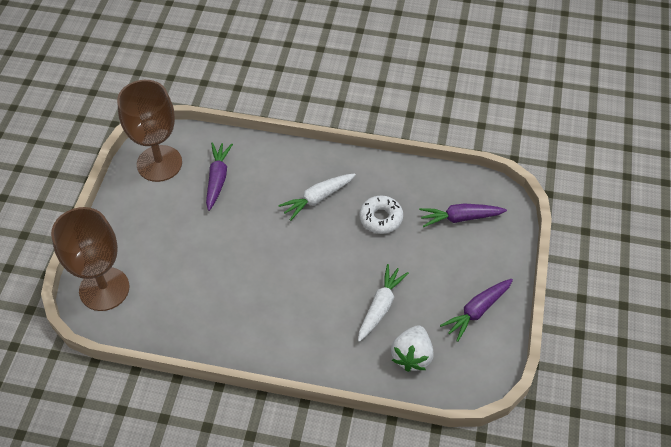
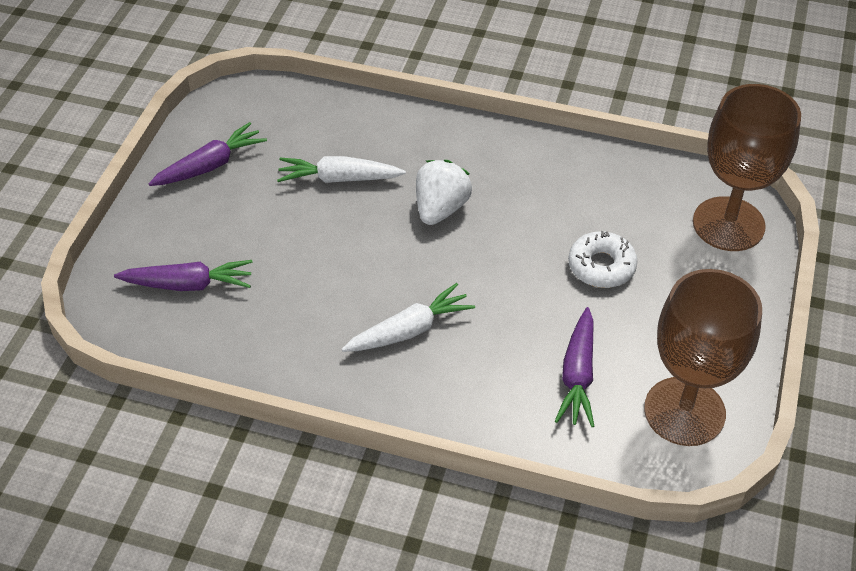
camera: 175 degrees left, 5 degrees down
(380, 306) = (339, 178): white carrot -> white carrot turned 60 degrees clockwise
(381, 218) = (313, 293): white donut -> white donut (601, 266)
(412, 356) = (311, 125): white strawberry -> white strawberry (440, 209)

